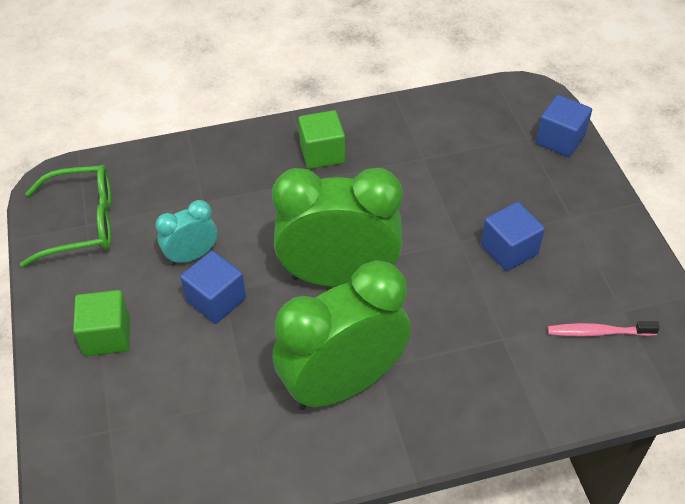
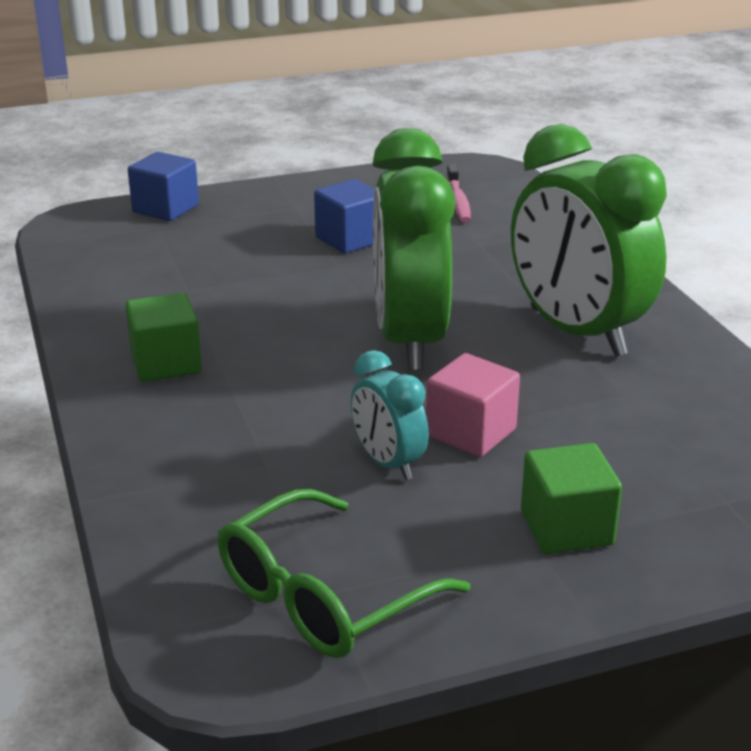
camera: 95 degrees left, 20 degrees down
(83, 223) = (323, 597): green glasses -> green glasses turned 120 degrees counterclockwise
(216, 300) = (471, 432): blue cube -> pink cube

